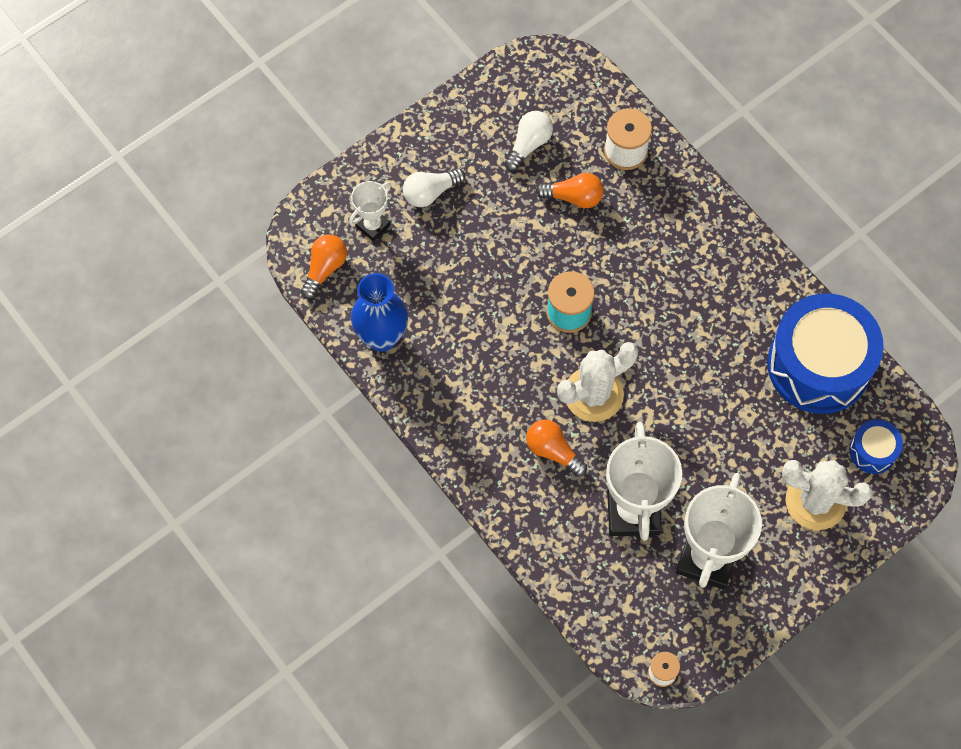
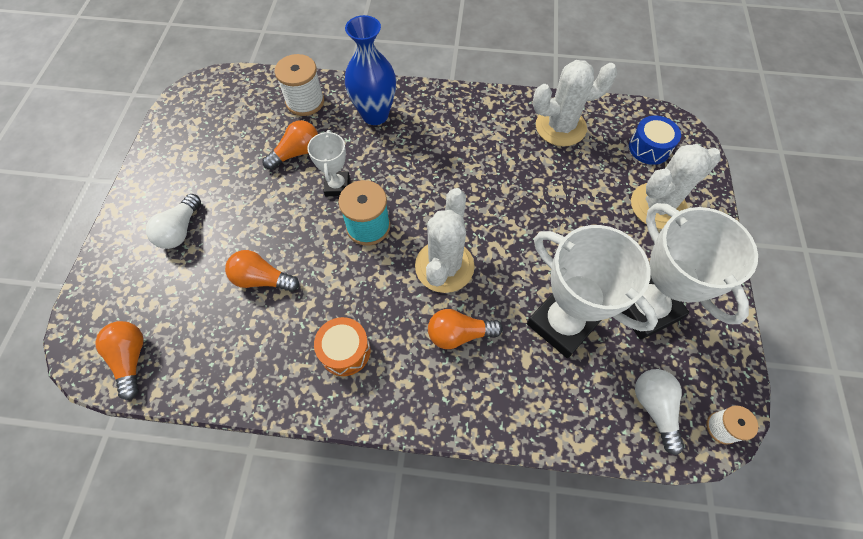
camera: 45 degrees left, 5 degrees down
(373, 226) = (149, 291): white trophy -> white trophy (337, 186)
(382, 337) = (233, 371): blue vase -> blue vase (375, 115)
(455, 286) = (262, 279): none -> orange light bulb
(465, 391) = (345, 351): none -> orange drum
(529, 144) = (231, 145): white light bulb -> white light bulb (654, 408)
(818, 365) = (560, 127): blue drum -> white cactus

